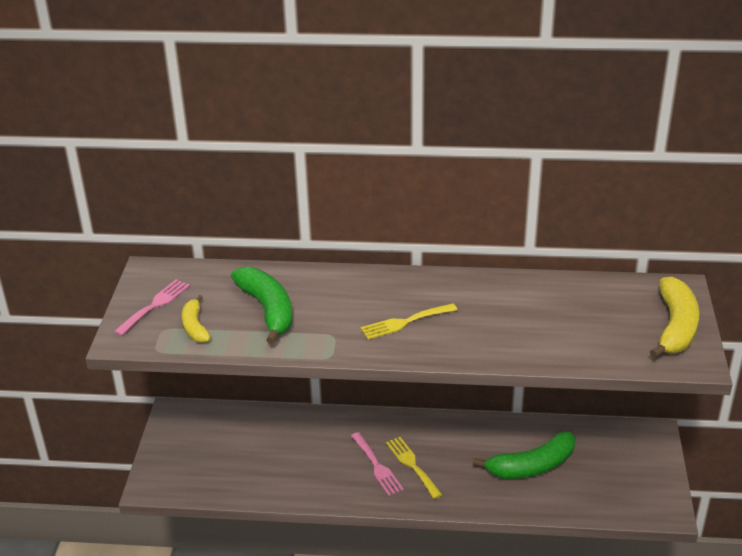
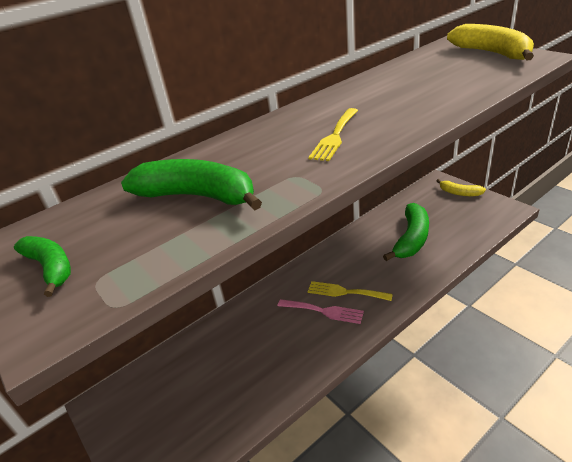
camera: 40 degrees left, 0 degrees up
(155, 305) = (51, 268): pink fork -> green banana
(195, 326) = (135, 255): yellow banana -> yellow banana (459, 193)

